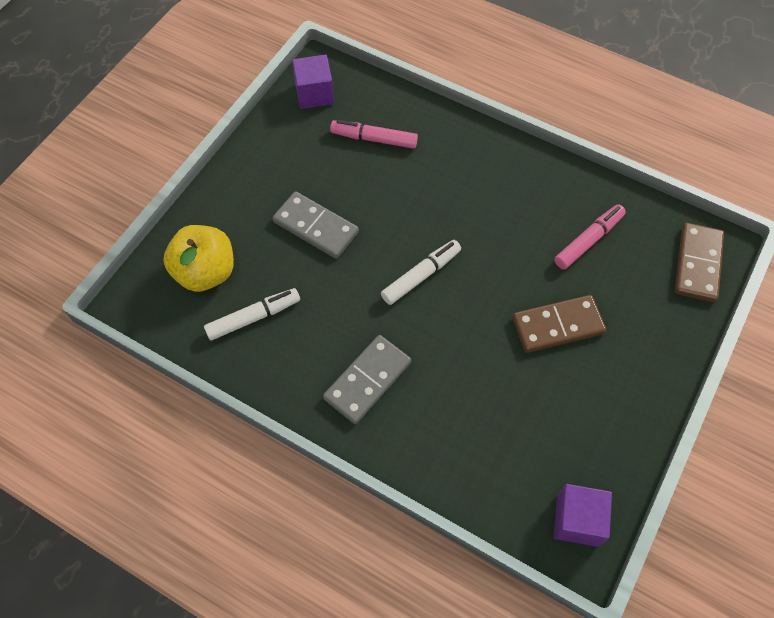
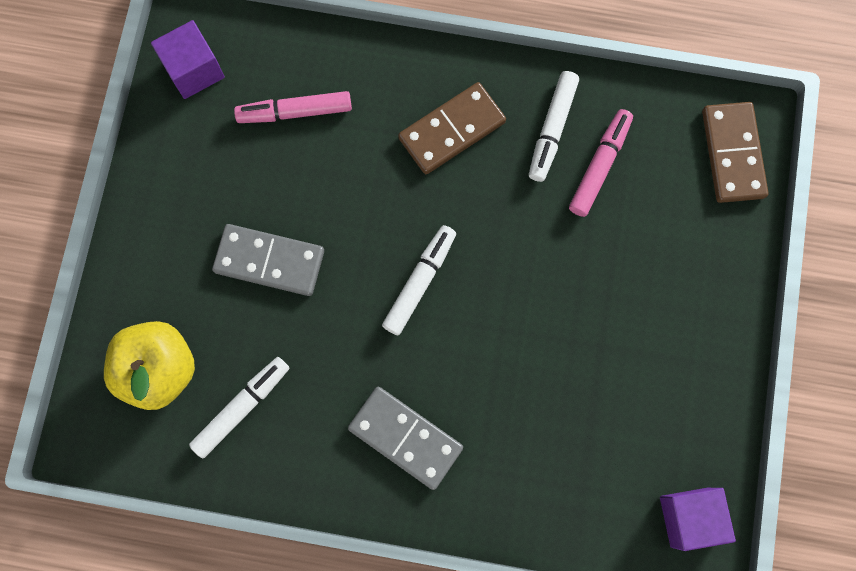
camera: 20 degrees left, 15 degrees up
(367, 380) = (405, 438): grey domino -> grey domino turned 75 degrees counterclockwise
(557, 325) = (597, 290): brown domino -> brown domino (452, 130)
(559, 206) = (552, 130): none -> white marker

